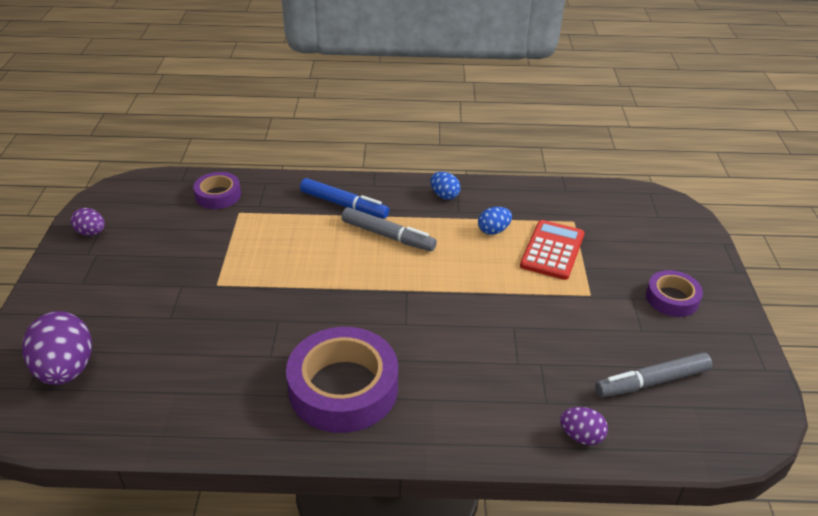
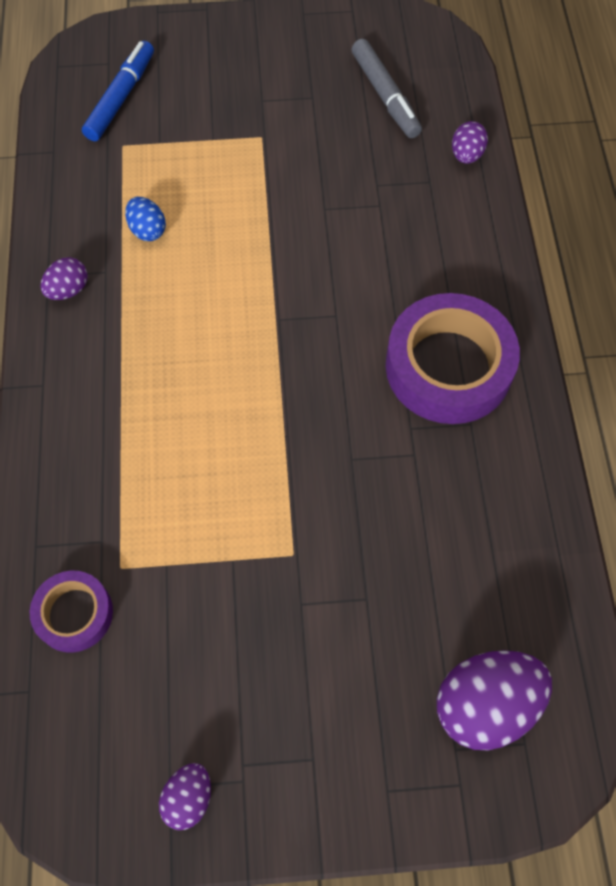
camera: 95 degrees left, 25 degrees up
(343, 205) = (95, 418): blue marker -> blue marker (120, 98)
(387, 235) = (166, 352): grey marker -> none
(444, 195) = (68, 290): blue egg -> purple egg
(552, 250) = (184, 169): red calculator -> none
(672, 298) = (258, 67): purple tape -> none

